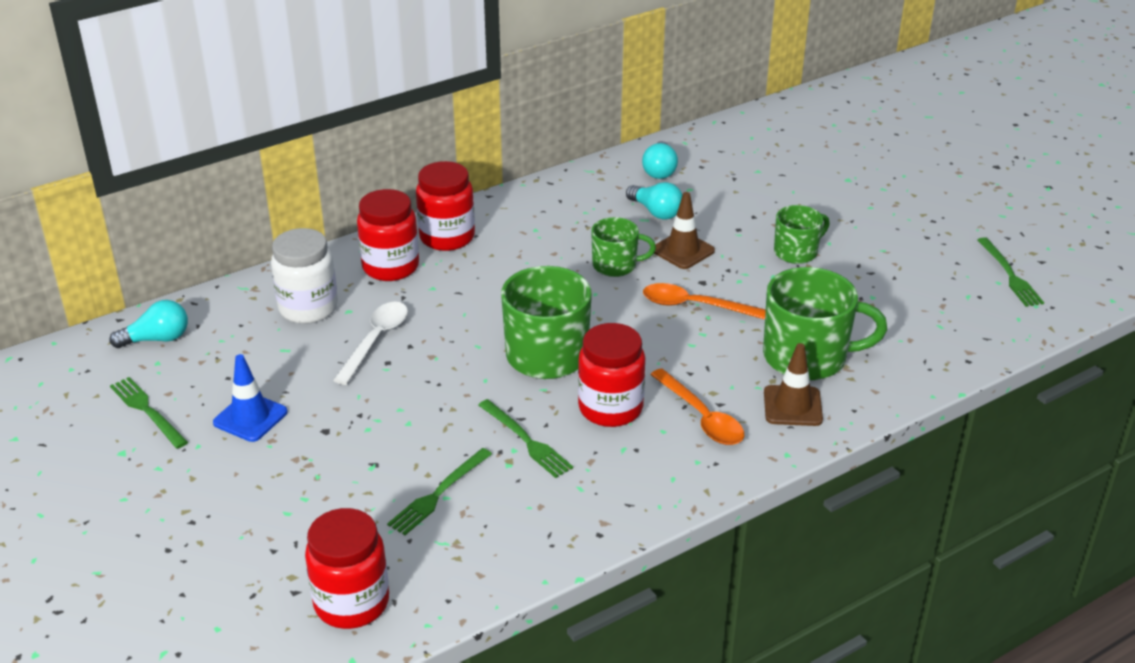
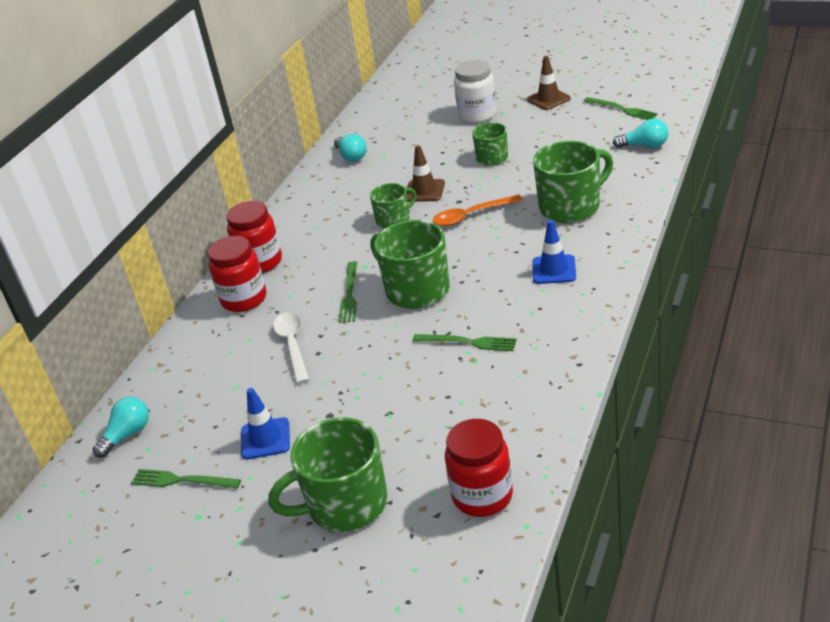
camera: 30 degrees left, 0 degrees up
(237, 526) = (345, 504): none -> green mug
(308, 308) = (218, 354): white jar -> white jar (477, 115)
(438, 493) = (453, 403): green fork -> green fork (349, 294)
(610, 408) = (495, 296): red jar -> none
(656, 212) = (379, 179): turquoise light bulb -> turquoise light bulb (644, 146)
(701, 417) = (554, 270): orange spoon -> blue traffic cone
(792, 406) = (596, 235): brown traffic cone -> brown traffic cone (548, 99)

